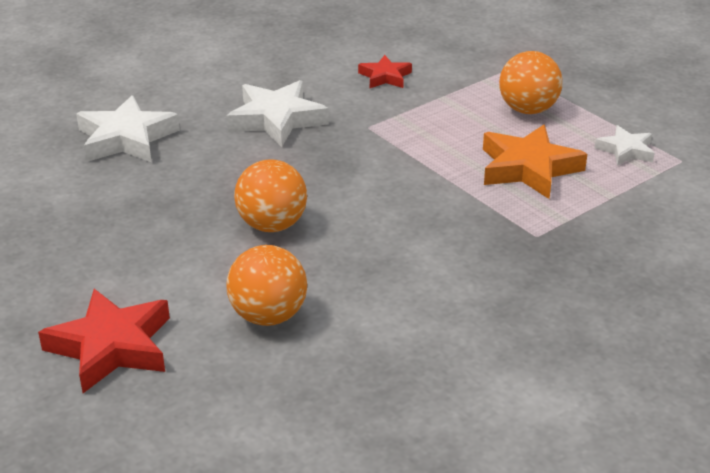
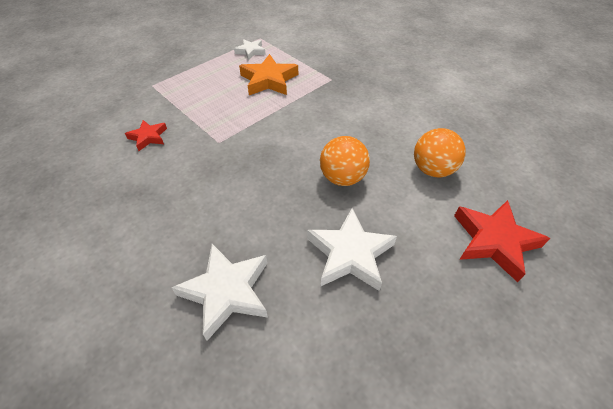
camera: 95 degrees left, 15 degrees up
(276, 119) = (203, 190): white star -> white star (350, 254)
(528, 110) = (204, 79): orange ball -> none

